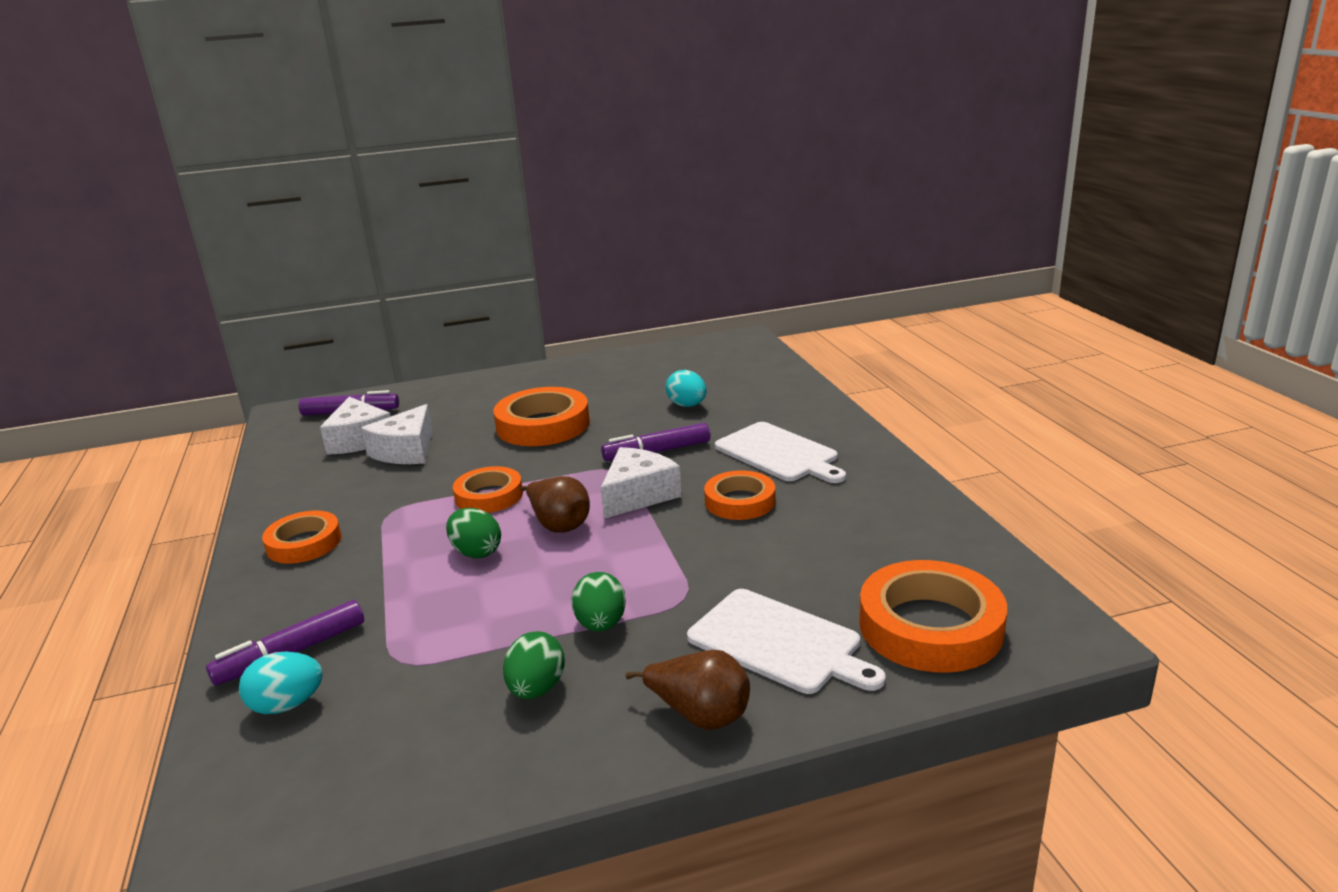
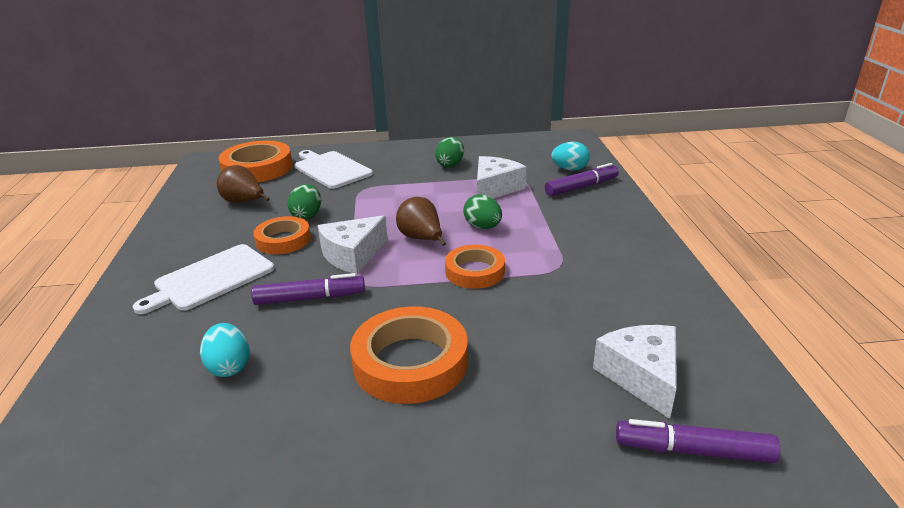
camera: 170 degrees left, 5 degrees up
(304, 543) = (619, 249): orange tape -> none
(406, 451) = (571, 344): white cheese -> white cheese (495, 188)
(601, 624) = (412, 183): green egg -> green egg (307, 215)
(700, 715) = (383, 152): brown pear -> brown pear (244, 202)
(779, 454) = (211, 279): white cutting board -> white cutting board turned 105 degrees counterclockwise

